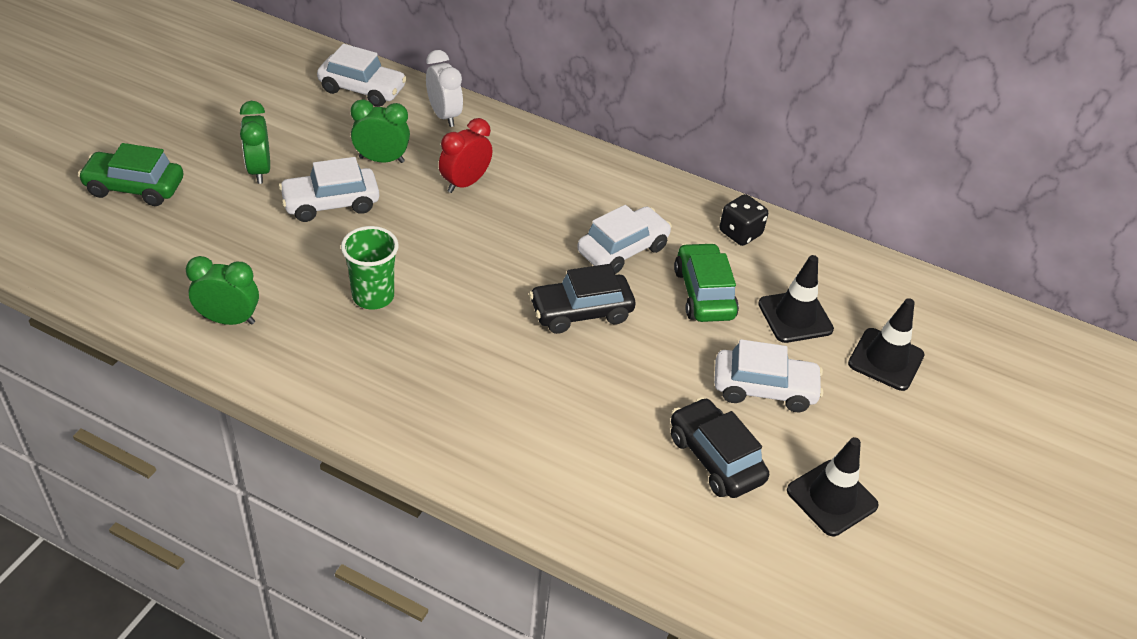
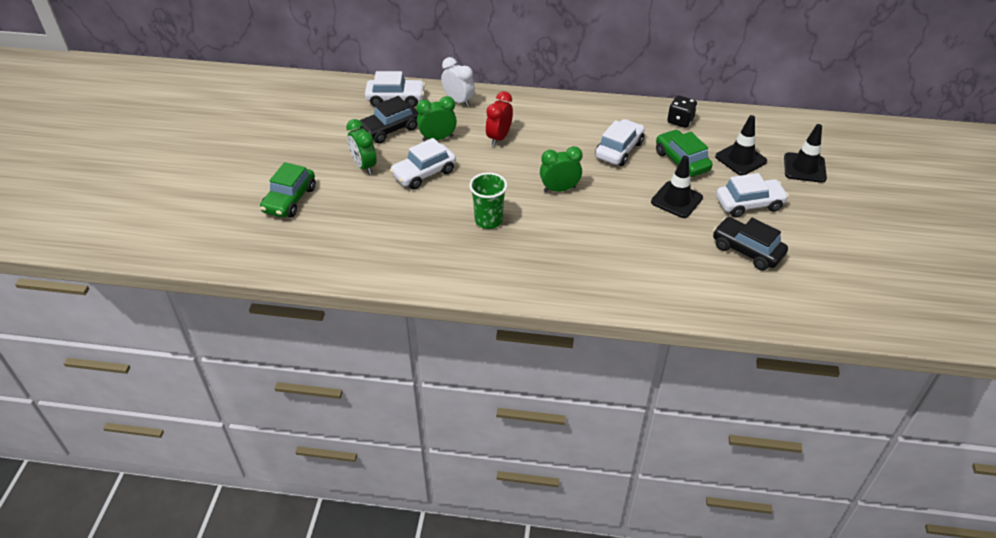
camera: 15 degrees left, 0 degrees up
(134, 188) = (290, 200): green car -> green car turned 60 degrees counterclockwise
(229, 320) = (408, 261): green clock -> green clock (559, 189)
(581, 312) = (618, 193): black car -> black car (389, 129)
(832, 498) = (823, 251): black traffic cone -> black traffic cone (676, 200)

